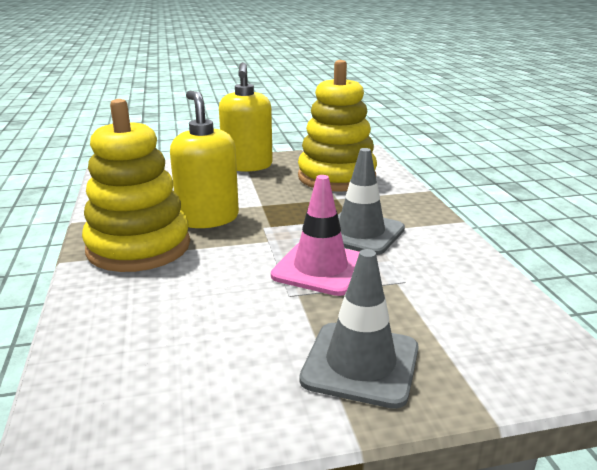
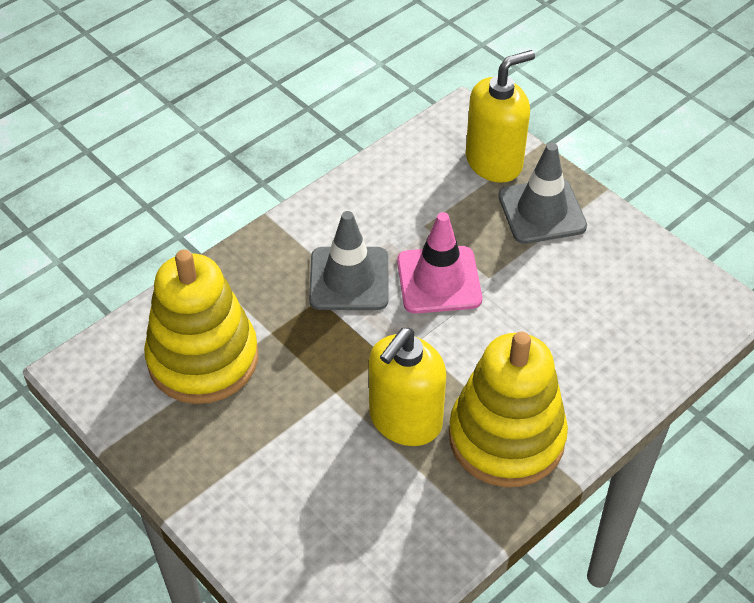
camera: 120 degrees left, 25 degrees up
(247, 166) = (216, 478): yellow soap dispenser -> yellow soap dispenser (494, 162)

